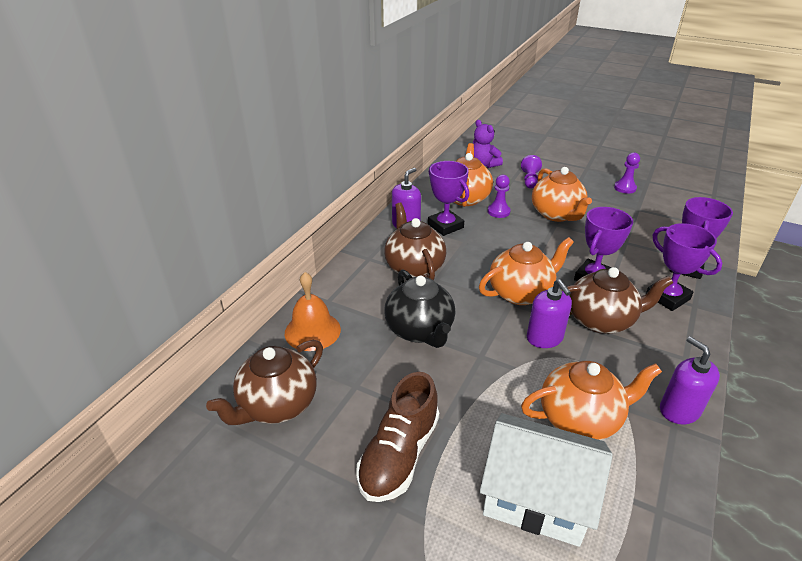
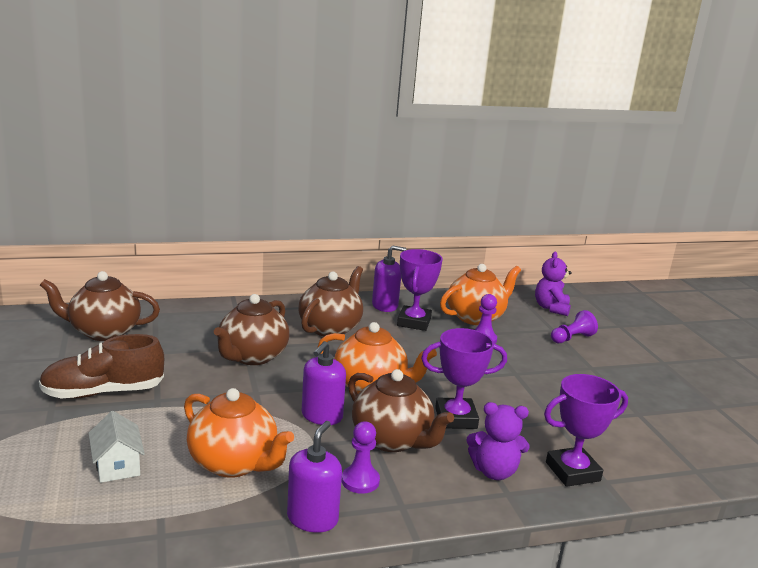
camera: 45 degrees right, 15 degrees down
(312, 331) = (194, 316): orange bell -> none
(420, 330) = (252, 356): black teapot -> brown teapot
(536, 497) = (117, 465): white house -> white house, size x0.51
(556, 214) = (535, 369): orange teapot -> none
(625, 188) = (668, 395): purple pawn -> purple pawn (360, 481)
(667, 297) = (494, 471): purple trophy -> purple teddy bear

